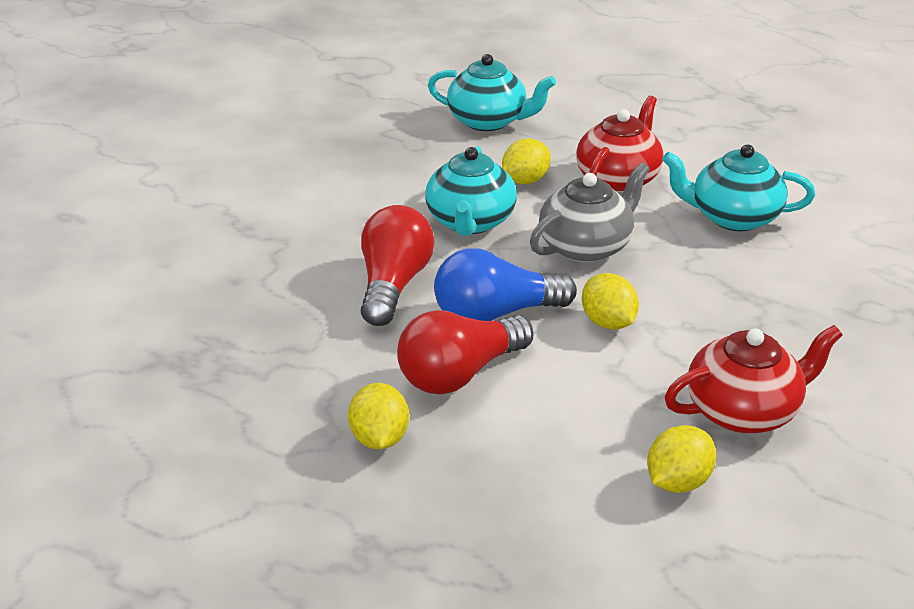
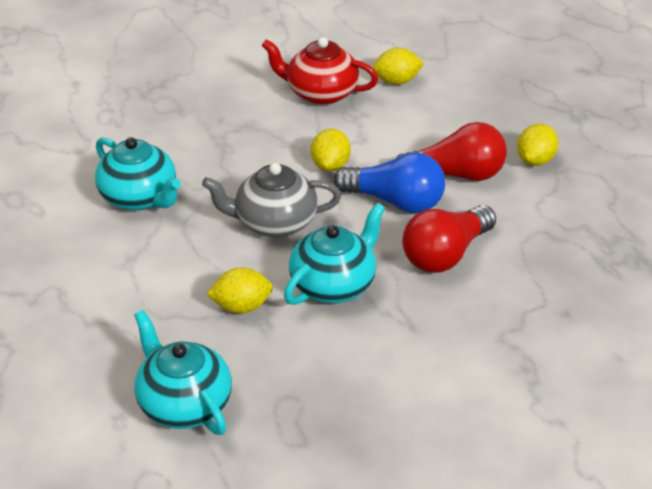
camera: 145 degrees left, 5 degrees up
(618, 179) = (166, 271): red teapot -> none

